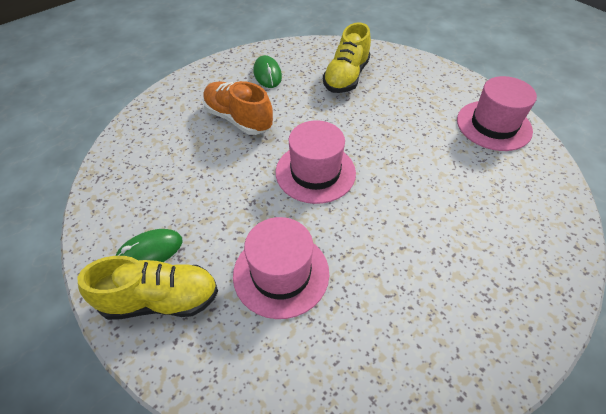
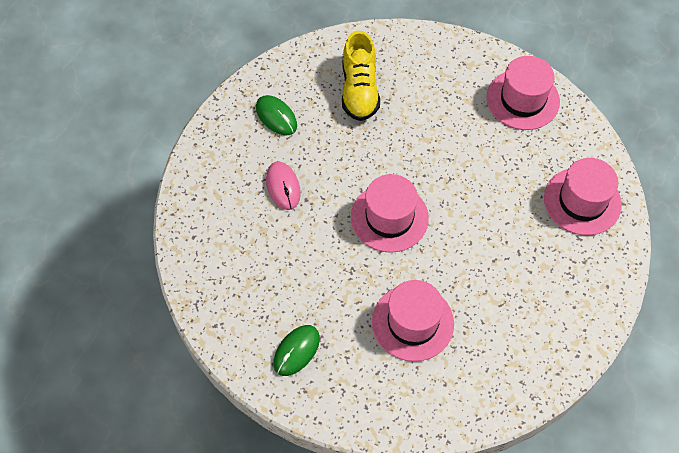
camera: 25 degrees left, 10 degrees up
(161, 300) = (334, 383): yellow shoe -> none
(238, 119) = (283, 186): orange shoe -> pink mouse
(527, 228) = (582, 201): none -> pink hat

